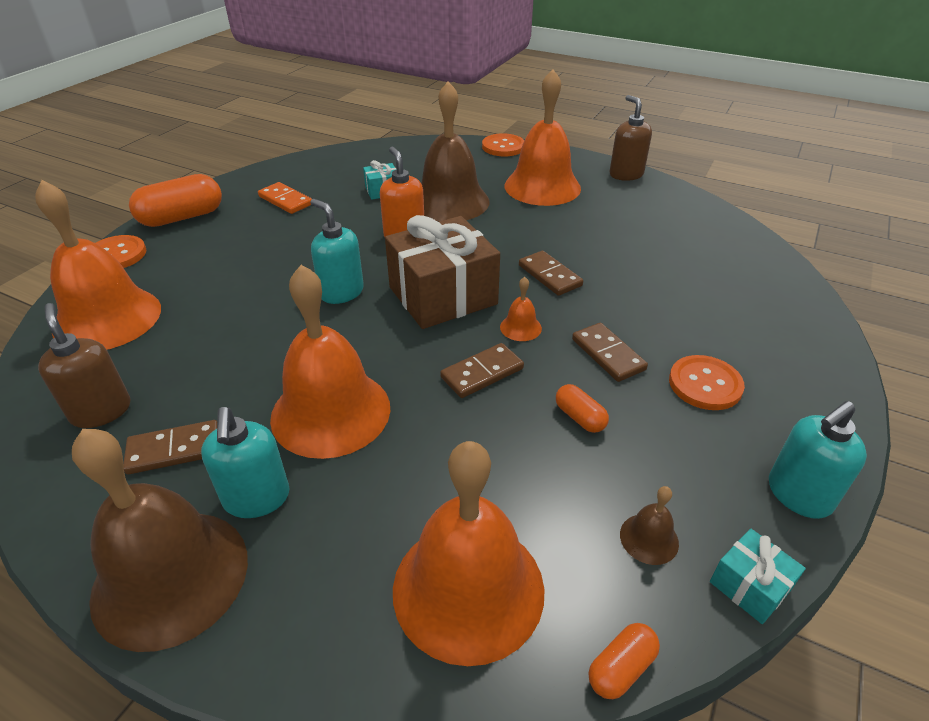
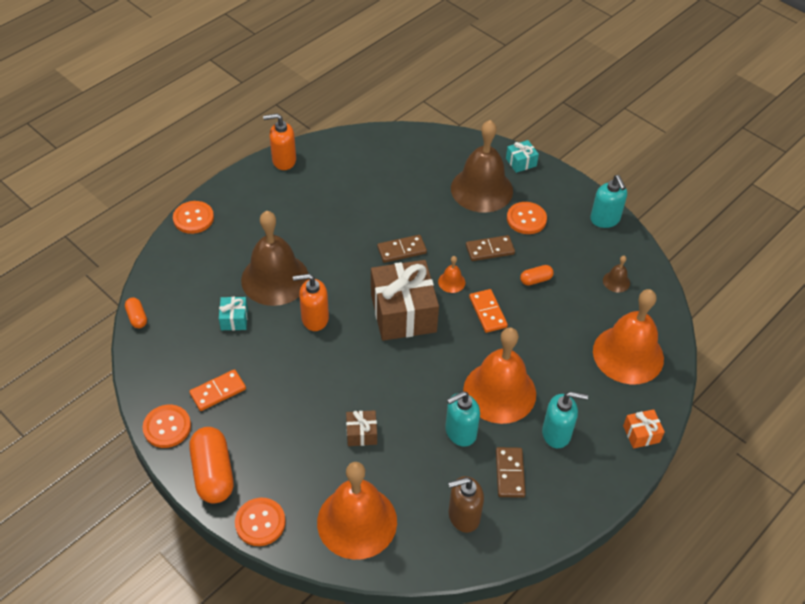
camera: 75 degrees left, 10 degrees up
(170, 576) = (598, 473): brown bell -> brown bell (481, 189)
(237, 185) = (167, 427): none -> orange button
(239, 298) = (361, 433): none -> brown gift
(268, 644) = (641, 434): none -> orange gift
(341, 292) = (377, 370): turquoise soap dispenser -> turquoise soap dispenser (460, 432)
(482, 373) = (487, 312): brown domino -> orange domino
(542, 186) = (278, 215): orange bell -> none
(621, 668) = (672, 314): orange capsule -> orange capsule (137, 317)
(626, 174) = (283, 160): brown soap dispenser -> orange soap dispenser
(749, 586) = (645, 258): turquoise gift -> turquoise gift (521, 162)

